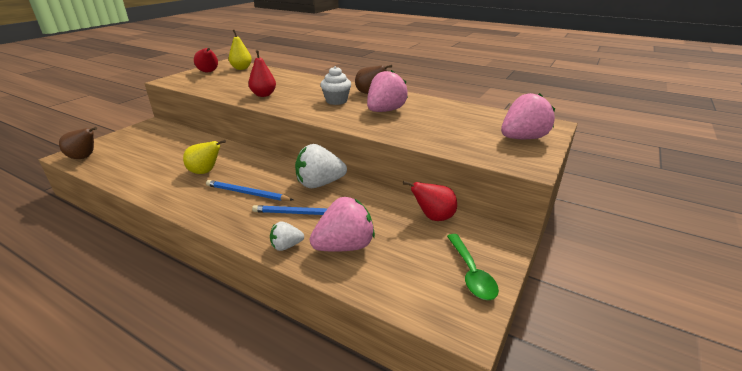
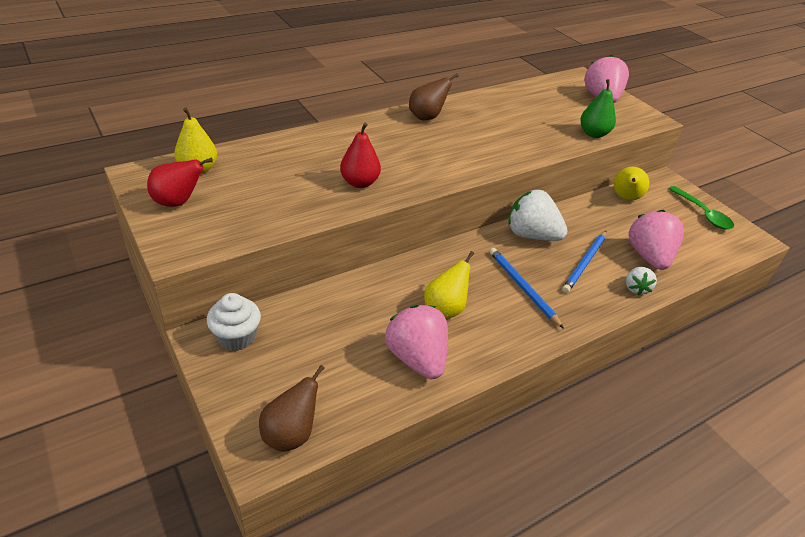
camera: 65 degrees left, 10 degrees up
(247, 193) = (523, 288): blue pencil -> blue pencil turned 105 degrees clockwise
(319, 184) = (531, 235): white strawberry -> white strawberry turned 105 degrees clockwise
(336, 101) = (433, 143): white cupcake -> white cupcake (236, 337)
(385, 111) = (490, 128): pink strawberry -> pink strawberry (417, 358)
(433, 217) = (625, 198): red pear -> yellow pear
(443, 144) = (593, 134): none -> green pear
(471, 273) = (703, 213): green spoon -> green spoon turned 45 degrees clockwise

